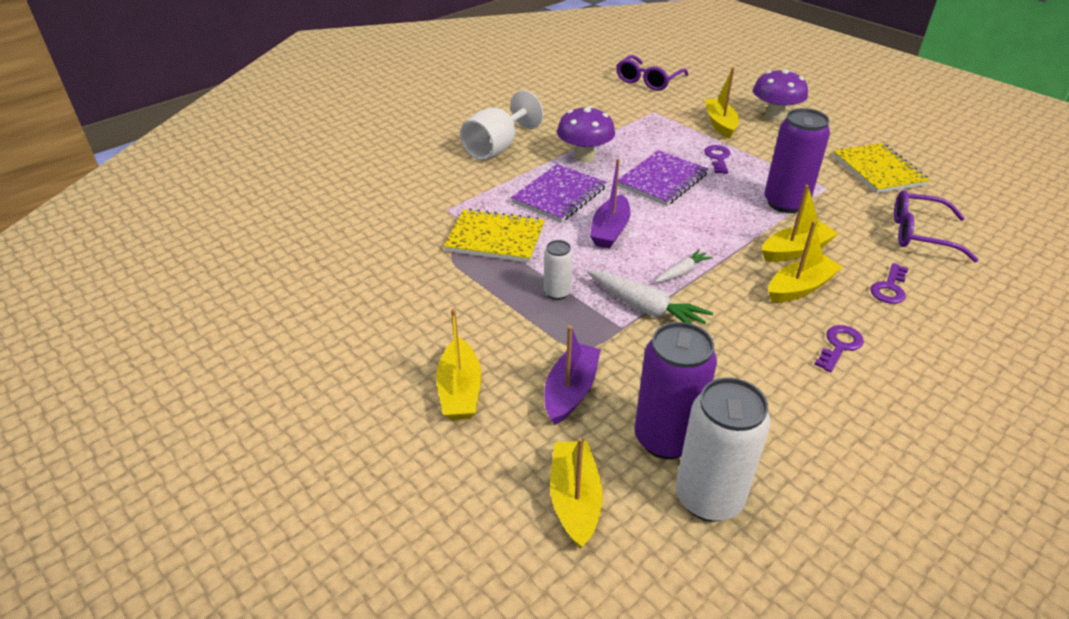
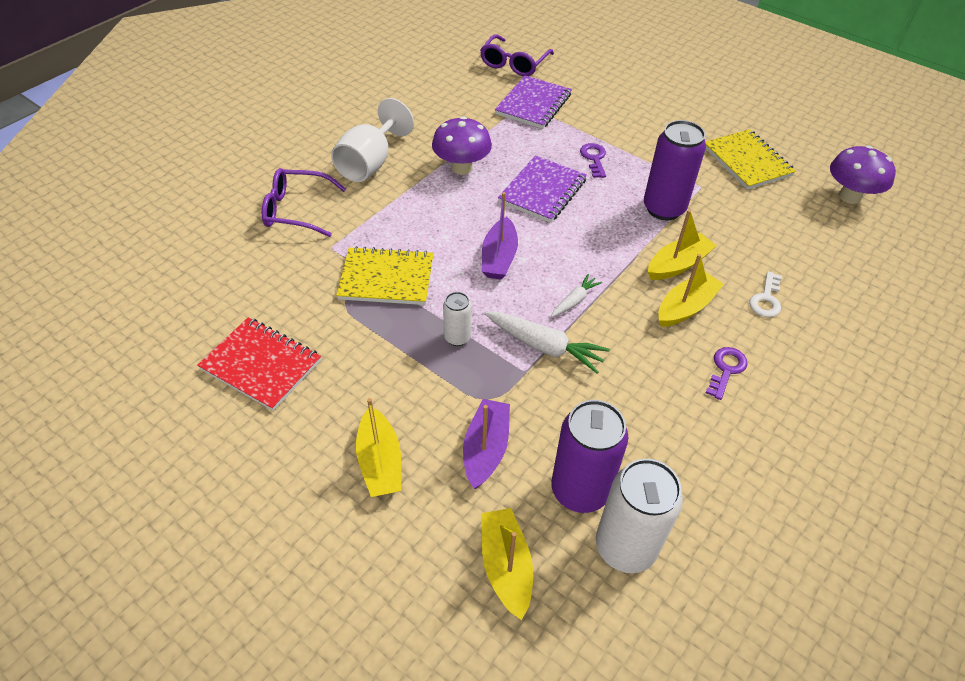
camera: 10 degrees left, 10 degrees up
(360, 298) = (261, 365): none -> red notebook
(559, 195) = (443, 219): purple notebook -> purple notebook (533, 104)
(720, 124) = (592, 115): yellow boat -> none
(774, 116) = (644, 101): purple mushroom -> purple mushroom (849, 196)
(889, 288) = (766, 299): purple key -> white key
(920, 234) = (790, 234): purple glasses -> purple glasses (296, 210)

